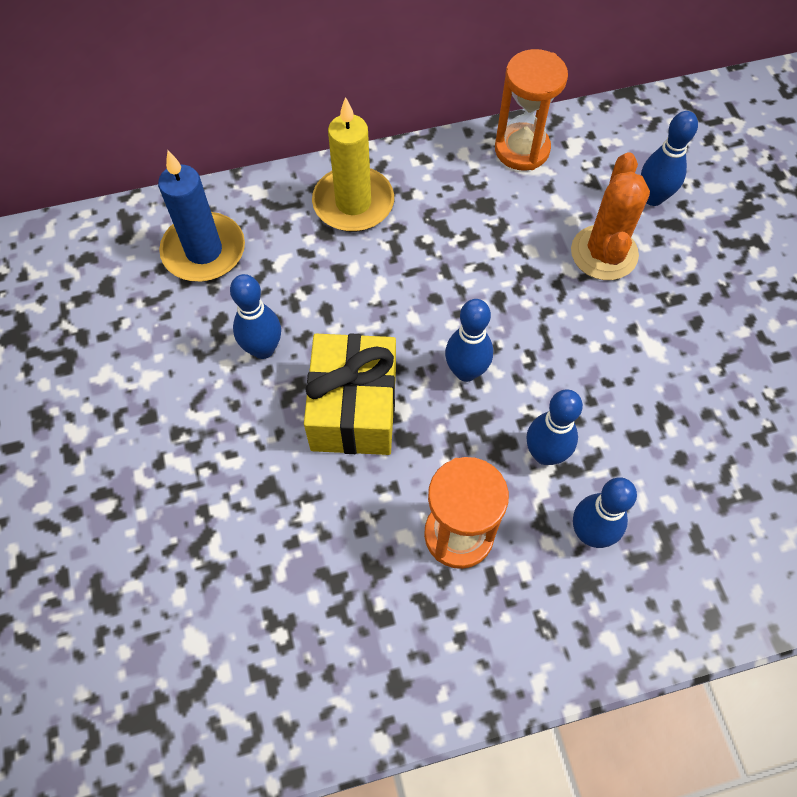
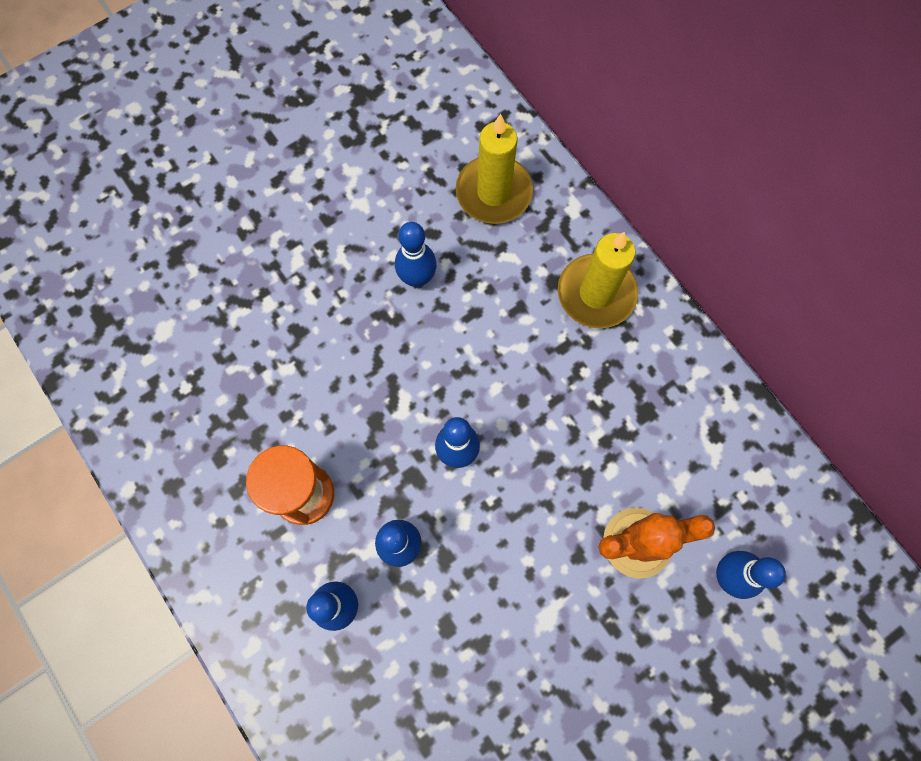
camera: 70 degrees right, 10 degrees up
(204, 251) = (493, 192): blue candle -> yellow candle
(354, 409) = (388, 371): yellow gift -> none
(522, 149) = (730, 426): orange hourglass -> none

